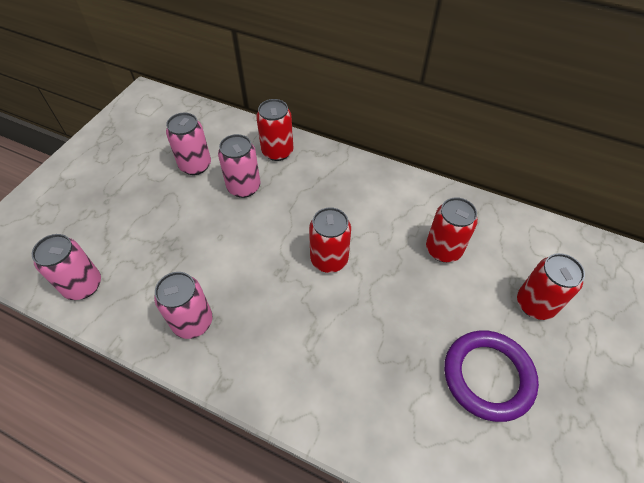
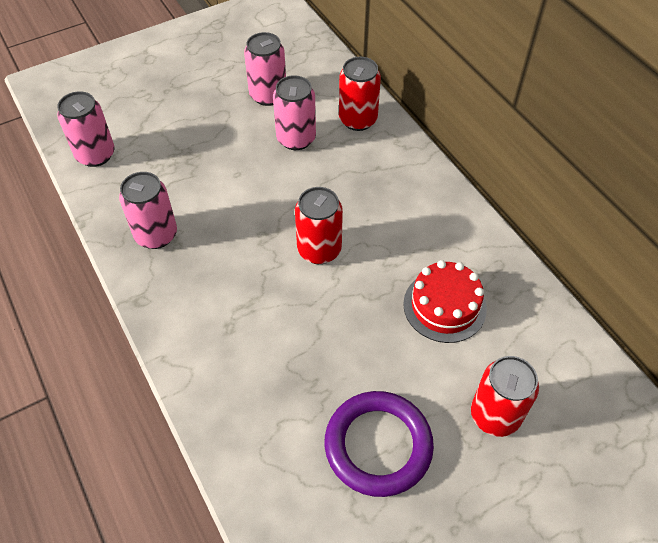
camera: 35 degrees right, 0 degrees up
(443, 249) = (444, 306): red can -> red cake

